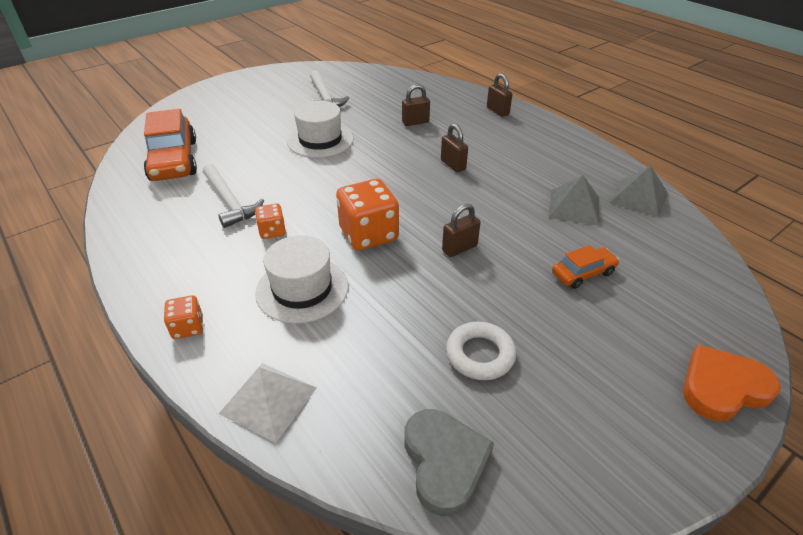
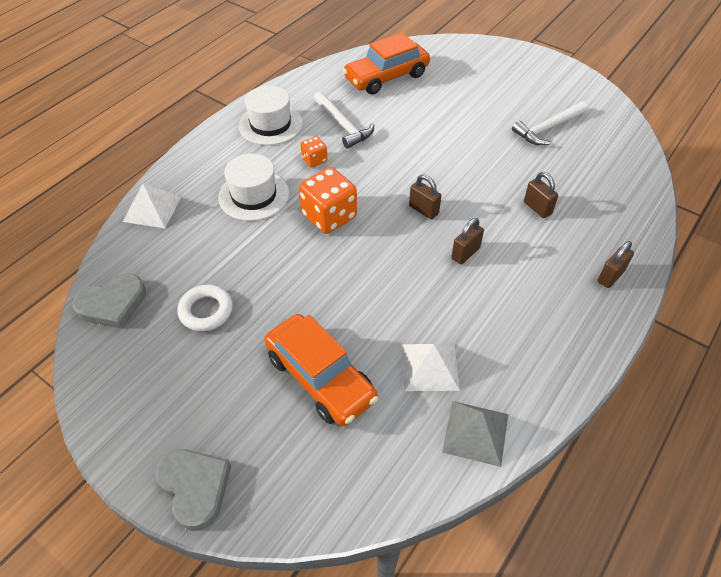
camera: 75 degrees right, 10 degrees up
(188, 327) = (205, 153): orange dice -> none
(230, 202) = (343, 125): white hammer -> white hammer turned 75 degrees counterclockwise
(320, 140) = (461, 148): white hat -> white hat (270, 124)
(459, 248) = (329, 279): brown padlock -> brown padlock (423, 210)
(574, 207) = (430, 366): grey pyramid -> white pyramid
(583, 273) = (320, 377): orange car -> orange car, size x1.93
(722, 387) = (195, 487): orange heart -> grey heart

